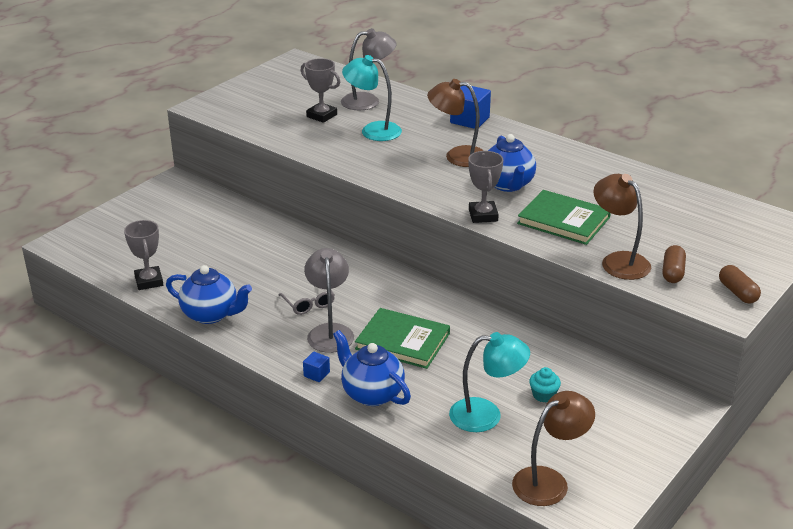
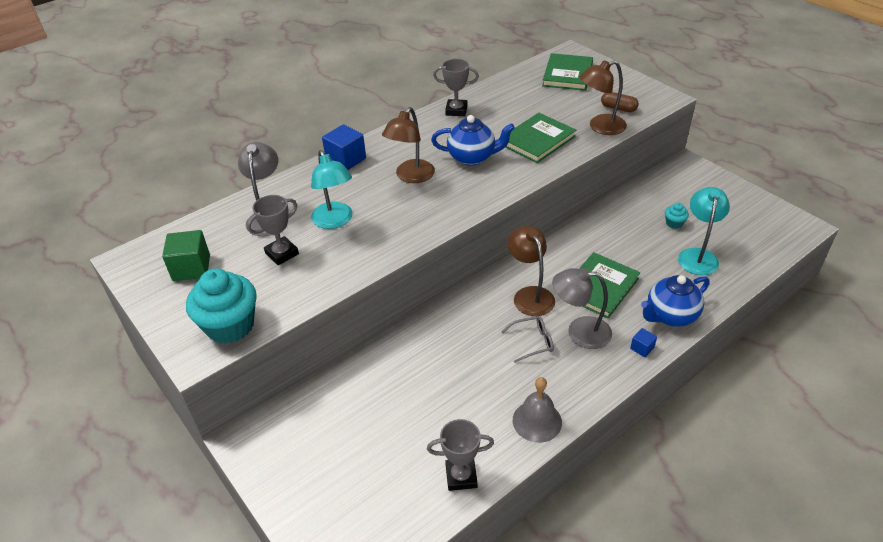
camera: 75 degrees left, 10 degrees up
(211, 314) = (537, 421): blue teapot -> grey bell
(233, 112) = (230, 325): none -> turquoise cupcake
(294, 85) = (191, 268): none -> green cube
(373, 130) = (335, 221): turquoise lamp -> turquoise lamp turned 60 degrees counterclockwise
(483, 215) = (519, 178): grey trophy -> grey trophy (456, 110)
(549, 481) = (768, 238): brown lamp -> brown lamp (530, 295)
(734, 230) = (567, 74): none -> green book
(737, 292) = (645, 90): brown capsule -> none

